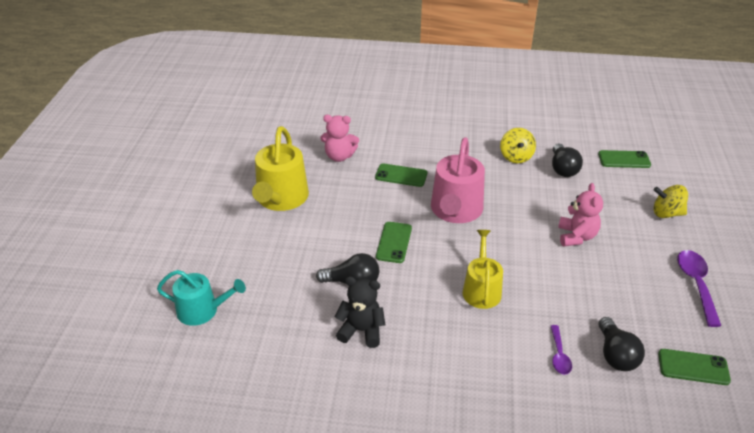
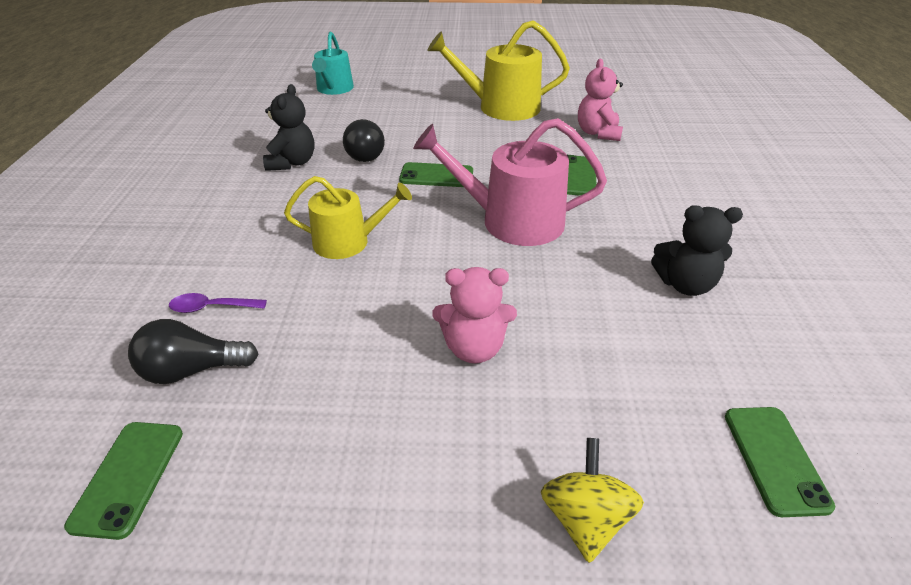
camera: 85 degrees right, 0 degrees up
(516, 157) = (685, 284): yellow spinning top -> black teddy bear
(563, 169) = (679, 345): black light bulb -> none
(696, 284) = (340, 532): purple spoon -> none

